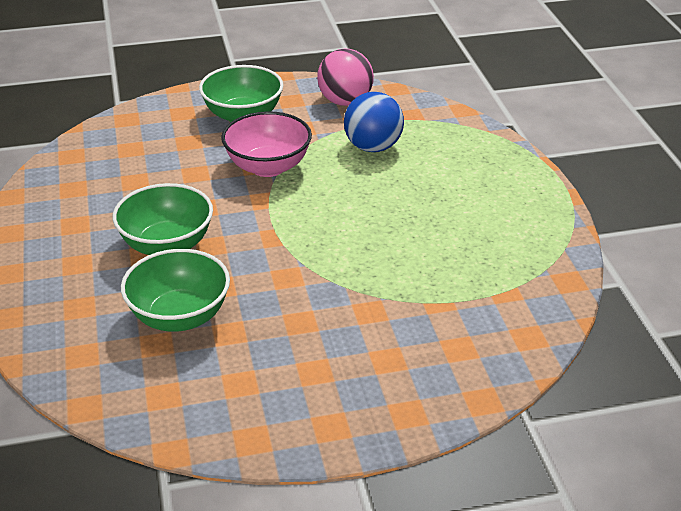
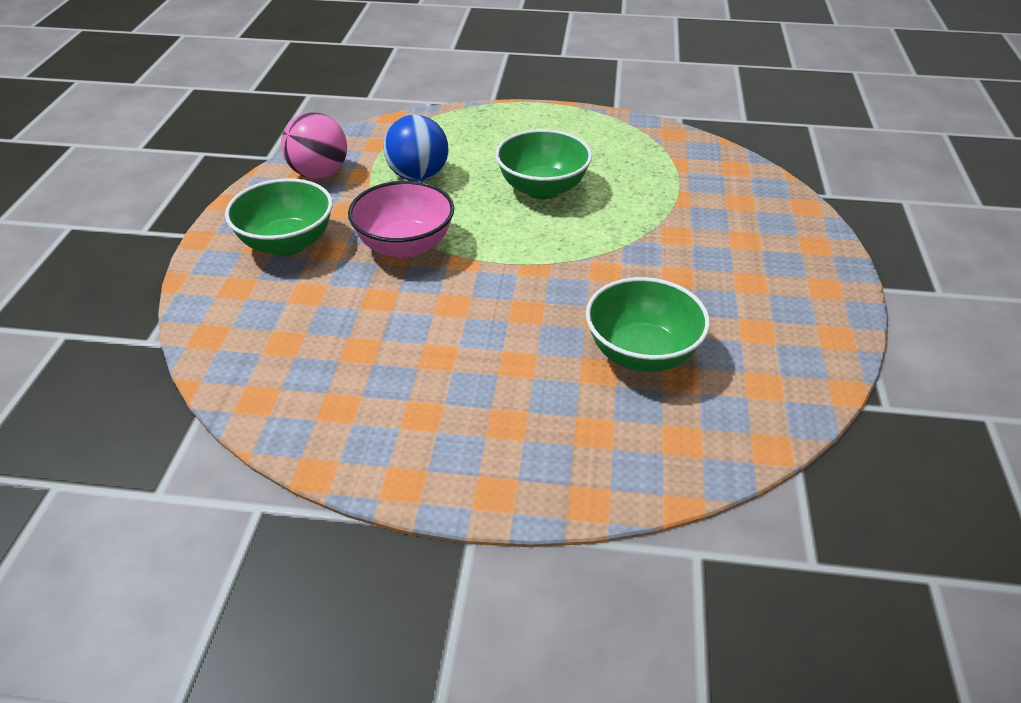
camera: 70 degrees left, 5 degrees up
(167, 245) = (509, 343): green bowl -> green bowl (542, 188)

